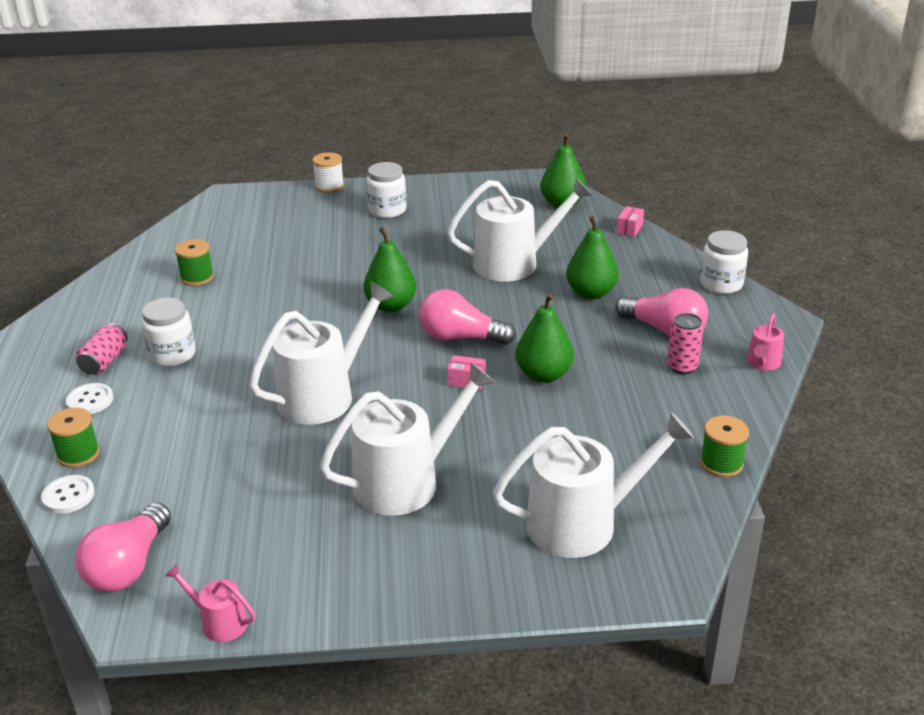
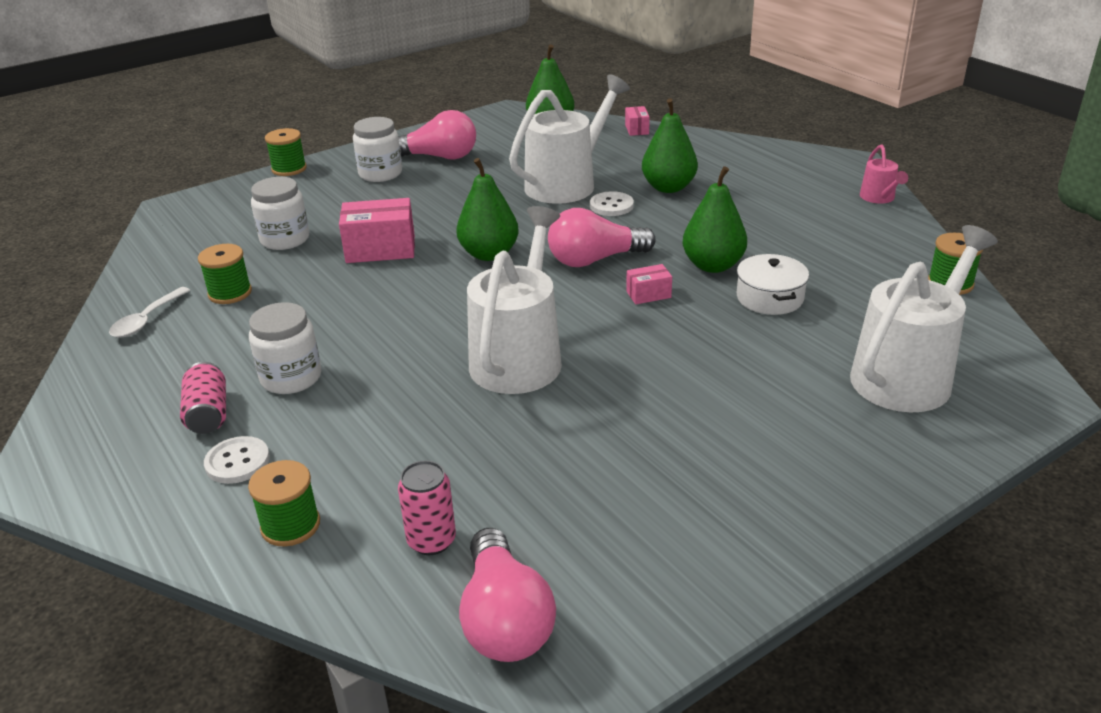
camera: 30 degrees left, 0 degrees up
(68, 496) = (332, 577): white button -> white button (611, 206)
(132, 280) = (147, 320): none -> white spoon
(219, 622) = (685, 628): pink watering can -> none
(322, 276) = (380, 249): none -> pink box
(329, 186) = (289, 169): white spool -> green spool
(406, 481) = (704, 404): white watering can -> none
(555, 418) = (770, 298): none -> white pot
(664, 330) = (768, 197): pink light bulb -> pink light bulb (439, 157)
(682, 367) = (821, 221): pink can -> pink can (431, 541)
(721, 284) = (768, 149): white jar -> white jar (285, 239)

